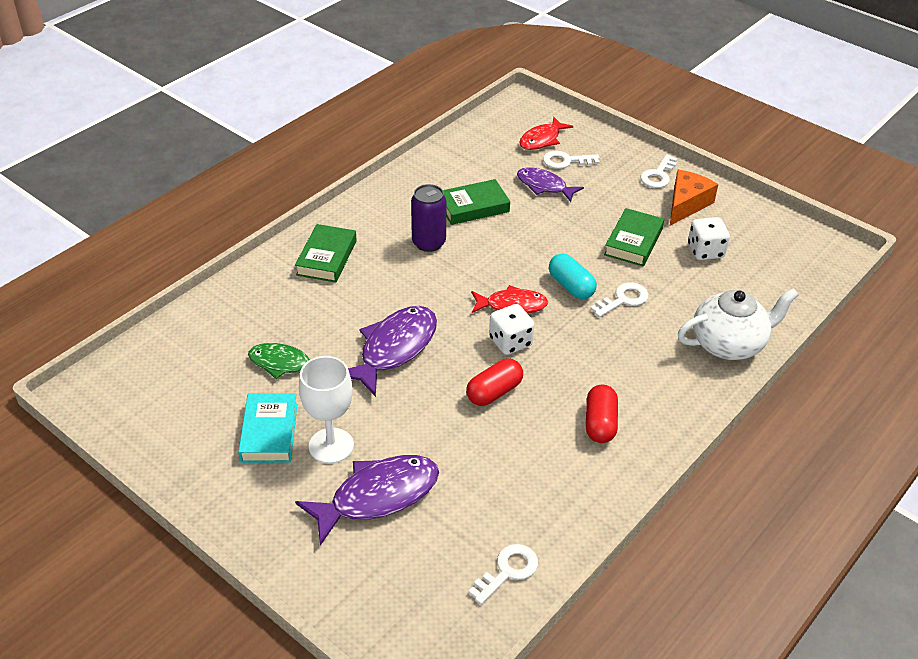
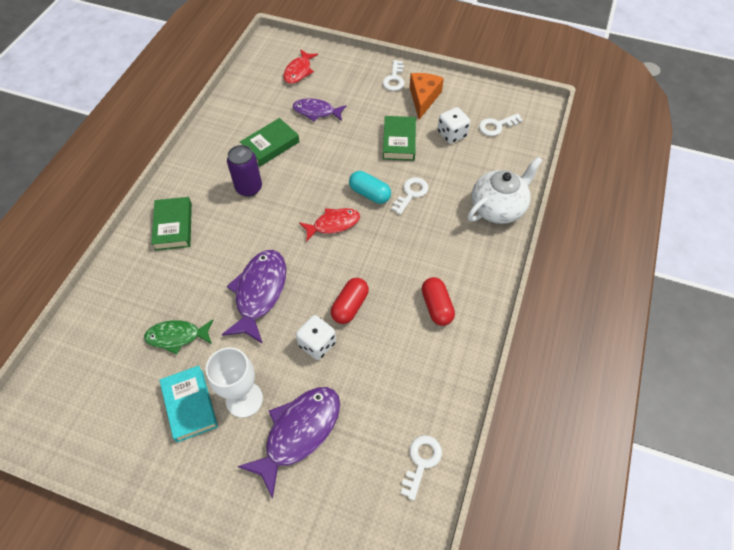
camera: 20 degrees left, 15 degrees up
(510, 342) = (344, 257): white dice -> white dice (317, 344)
(566, 161) = (324, 85): white key -> white key (496, 126)

